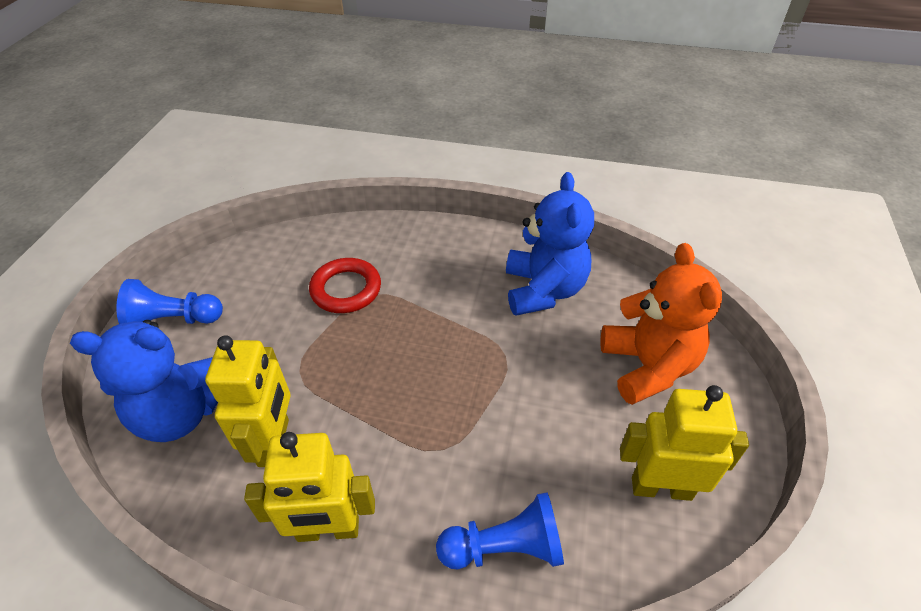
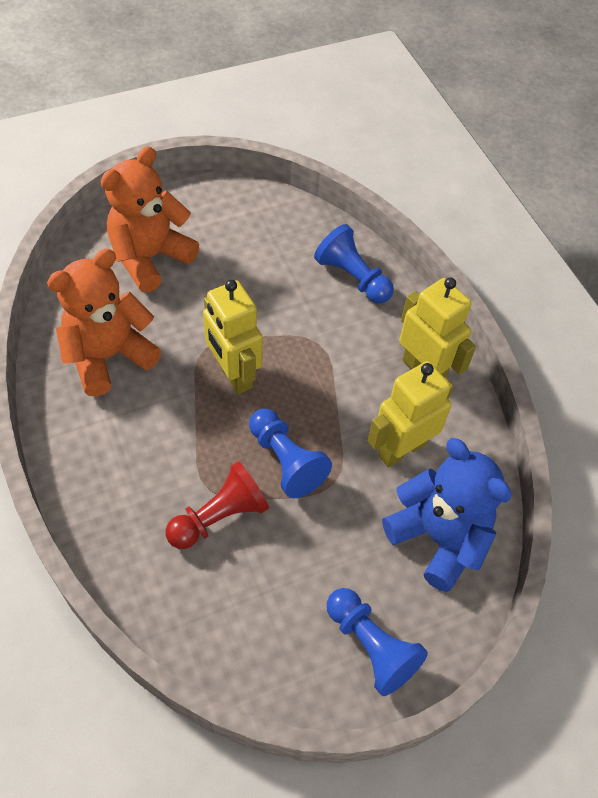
camera: 130 degrees left, 10 degrees up
(346, 289) = (220, 517): red ring -> red pawn
(348, 351) = (286, 461): none -> blue pawn
(543, 290) = (109, 356): blue teddy bear -> orange teddy bear
(661, 487) = (250, 221): yellow robot -> yellow robot (233, 374)

